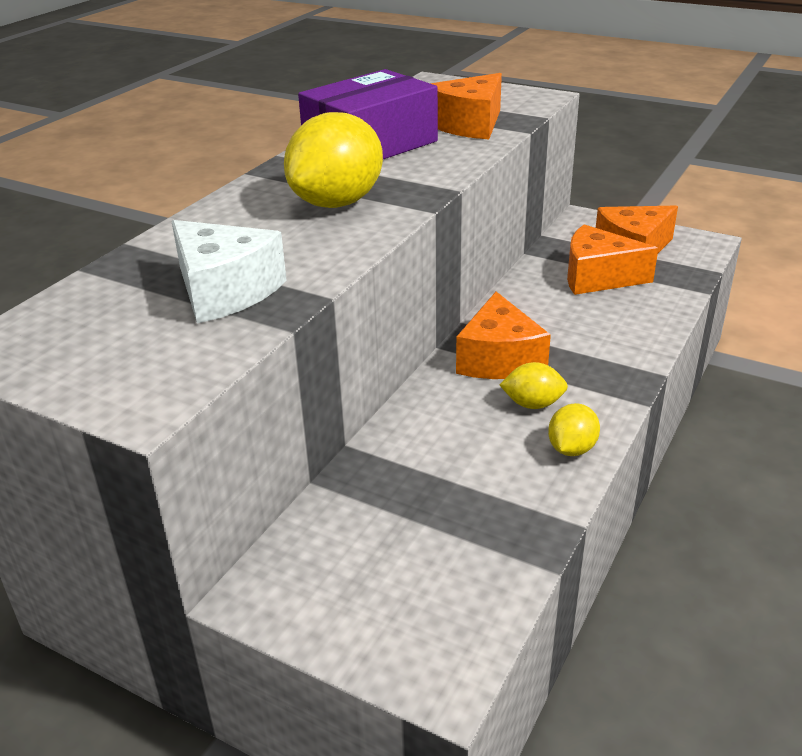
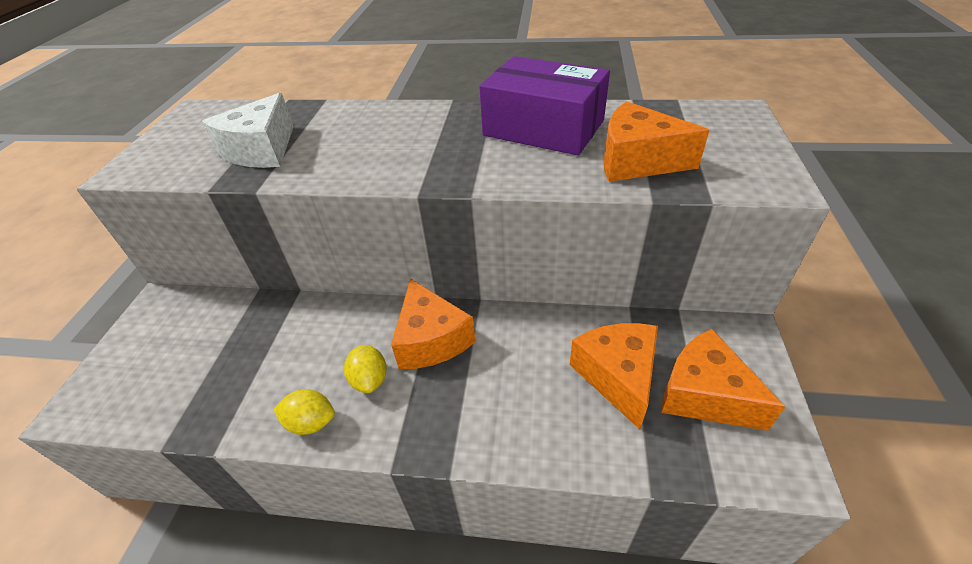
camera: 70 degrees right, 10 degrees up
(337, 203) = (415, 148): yellow lemon -> none
(499, 359) = (431, 339): orange cheese -> orange cheese turned 90 degrees counterclockwise

